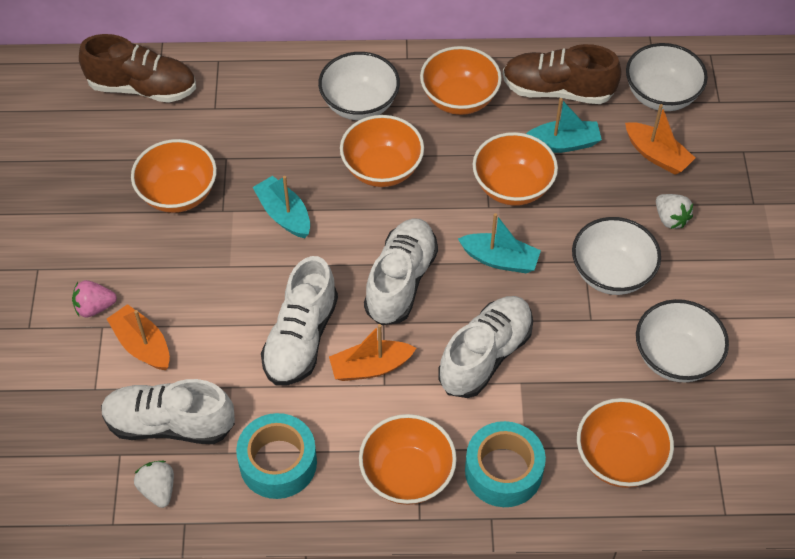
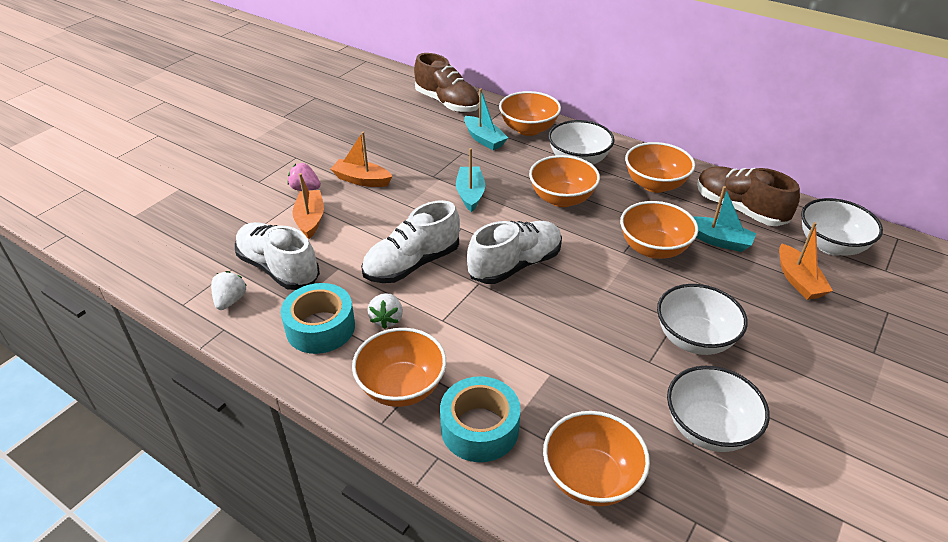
camera: 35 degrees right, 15 degrees down
(178, 194) = (415, 157): orange bowl -> orange bowl (528, 129)
(370, 367) = (443, 304): orange boat -> orange boat (362, 180)
(485, 355) = (537, 341): white shoe -> none
(500, 259) = (604, 287): turquoise boat -> turquoise boat (484, 139)
(670, 219) = (780, 327): white strawberry -> white strawberry (387, 319)

